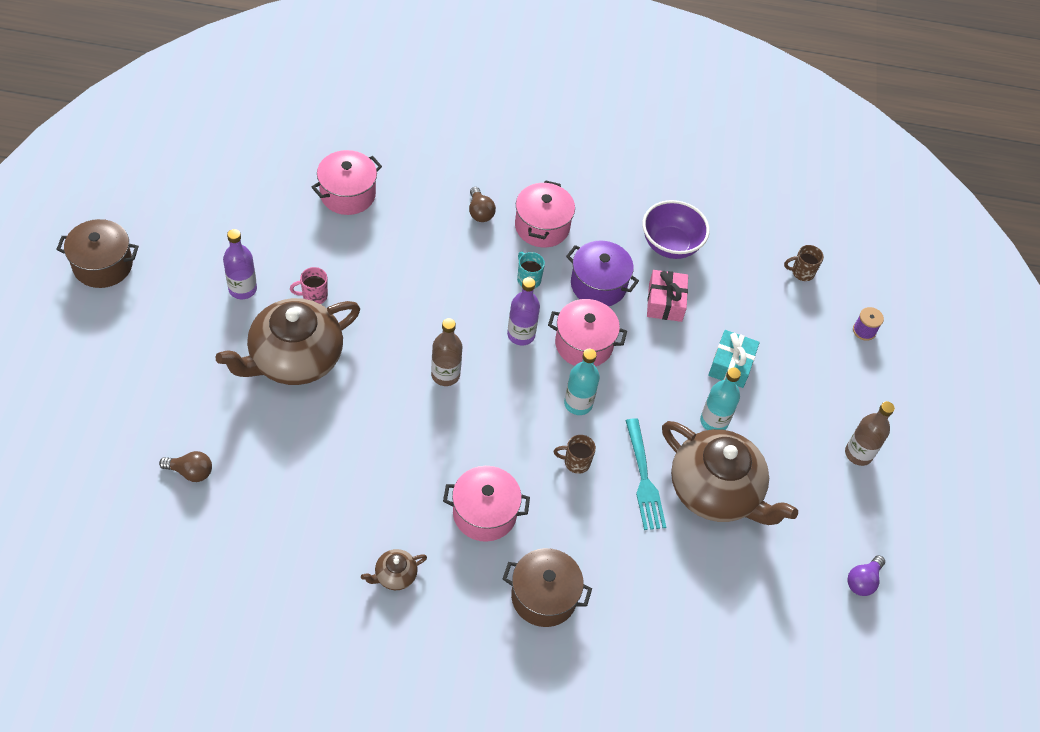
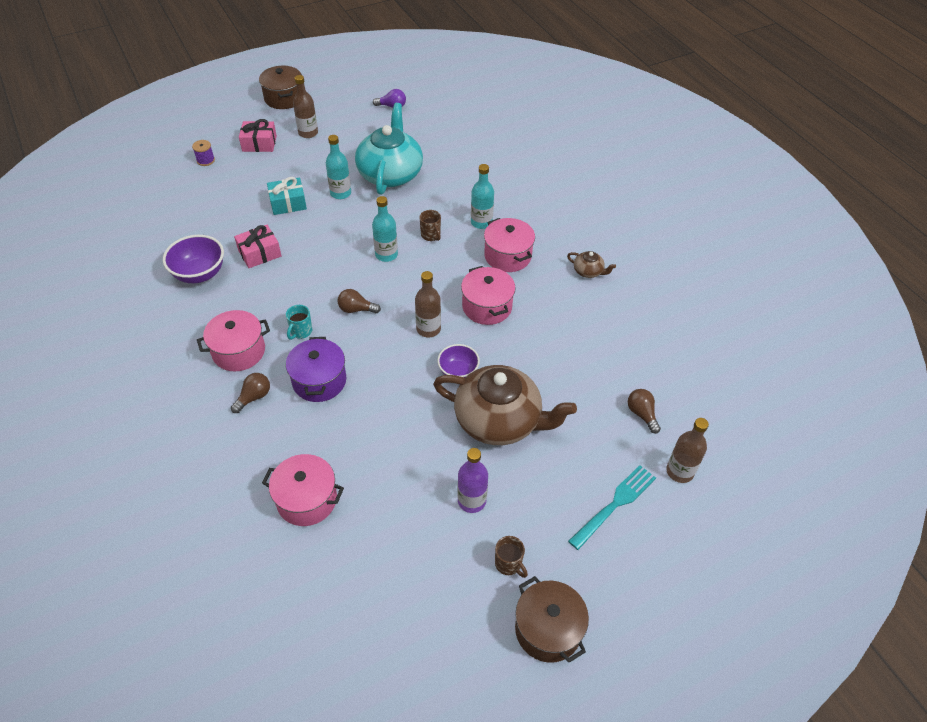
camera: 120 degrees left, 5 degrees down
(112, 451) = (680, 471): none -> brown bottle
(314, 296) = (433, 448): pink mug -> none
(374, 364) = (458, 371): none -> purple bowl
(521, 335) = (356, 309): purple bottle -> brown light bulb
(544, 596) = (530, 207): brown pot -> brown pot (284, 98)
(558, 526) = (481, 222): none -> turquoise bottle
(583, 344) = (334, 275): pink pot -> pink pot (487, 307)
(598, 285) = (273, 292): purple pot -> purple pot (319, 381)
(644, 478) = (412, 203): turquoise fork -> turquoise fork (615, 504)
(716, 491) = (390, 173): brown teapot -> turquoise teapot
(802, 272) = (174, 203): brown mug -> brown mug (509, 564)
(866, 394) = (259, 143): none -> pink gift

